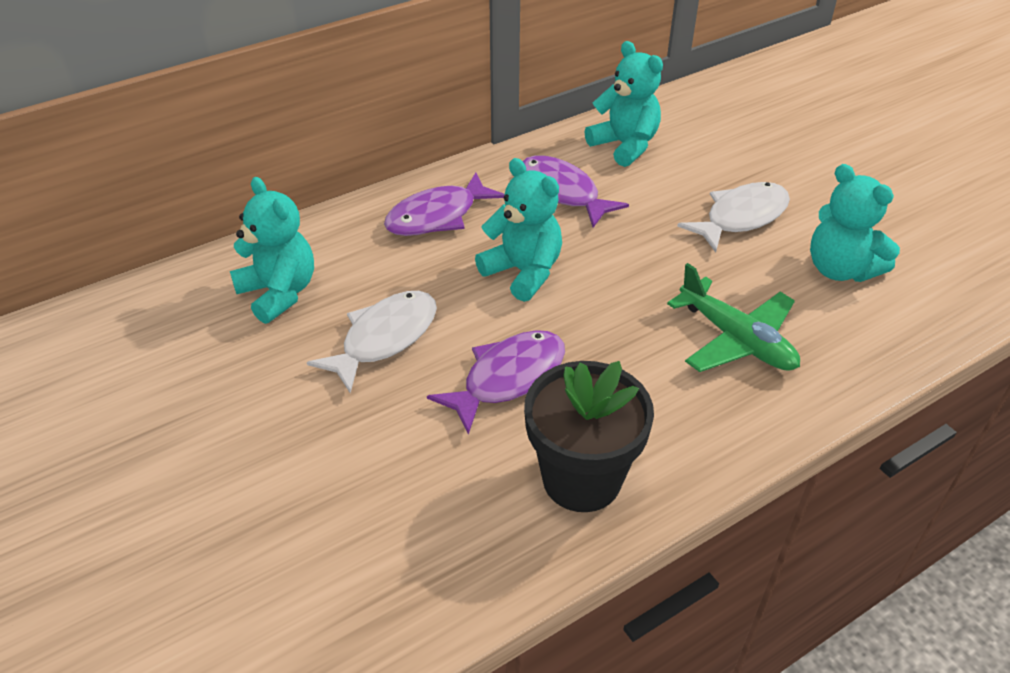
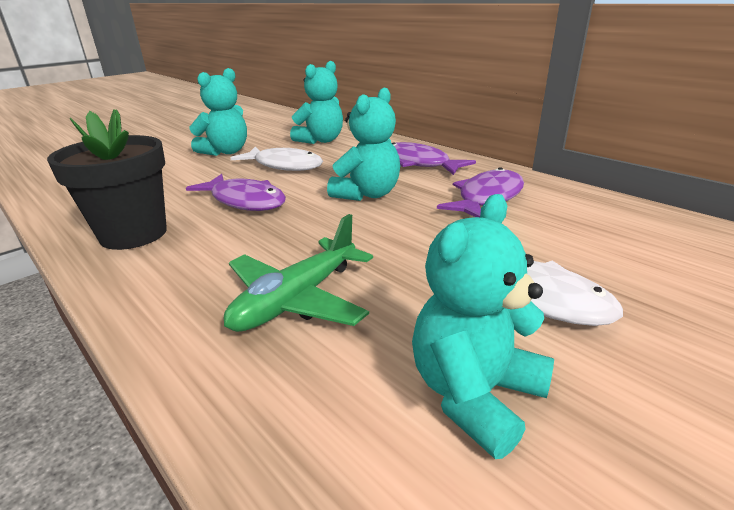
camera: 80 degrees right, 15 degrees down
(625, 146) = (601, 218): turquoise teddy bear -> turquoise teddy bear (226, 152)

